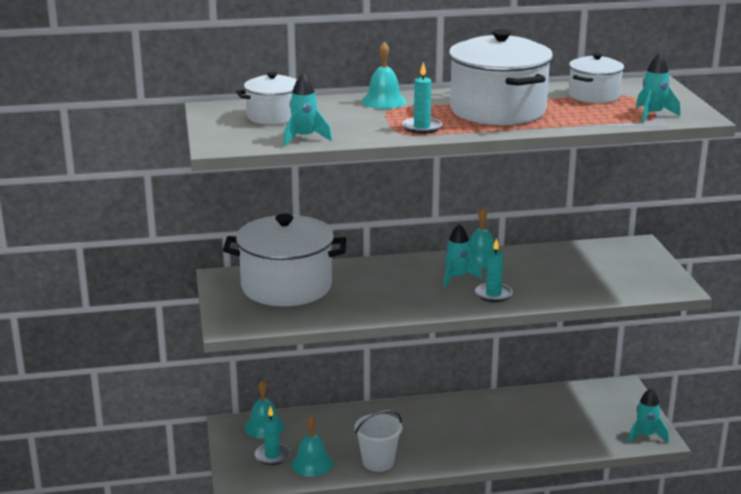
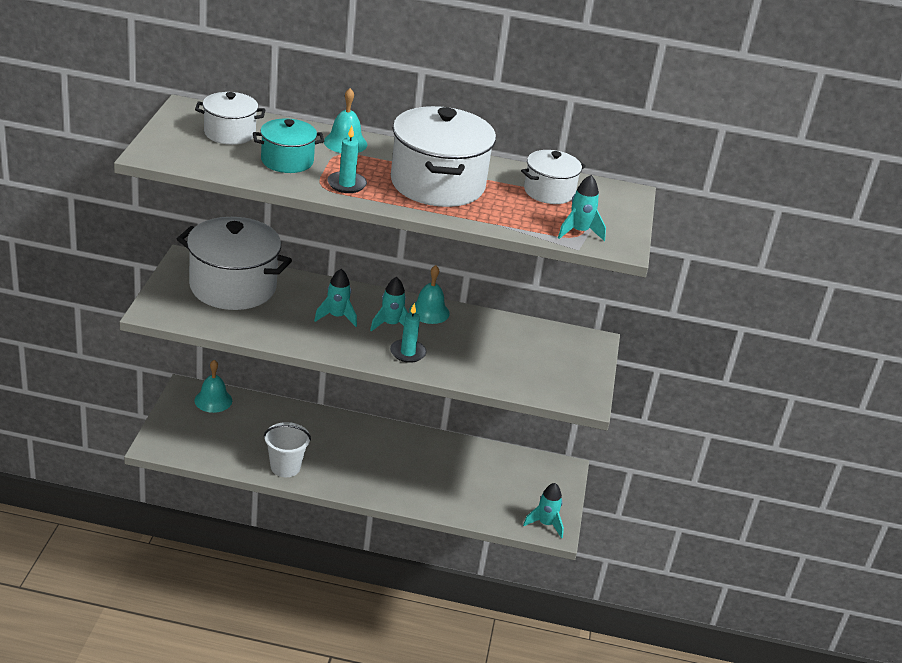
camera: 15 degrees right, 10 degrees up
(272, 456) = (200, 430): turquoise candle -> none
(304, 138) = (231, 167): turquoise rocket -> turquoise rocket (337, 317)
(312, 464) = (228, 449): turquoise bell -> none
(349, 123) = (287, 161): none -> turquoise pot

